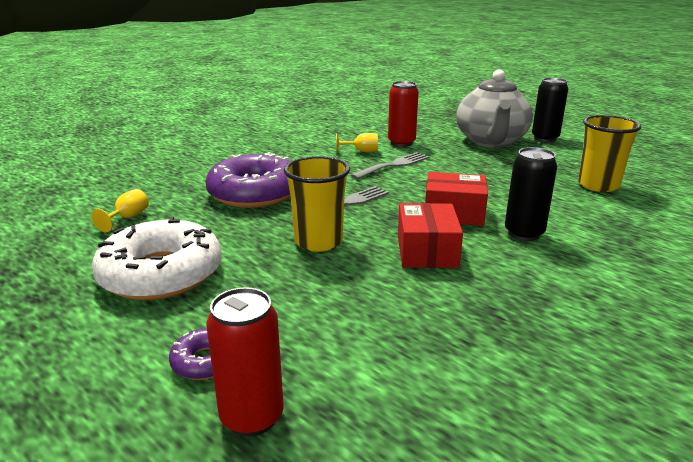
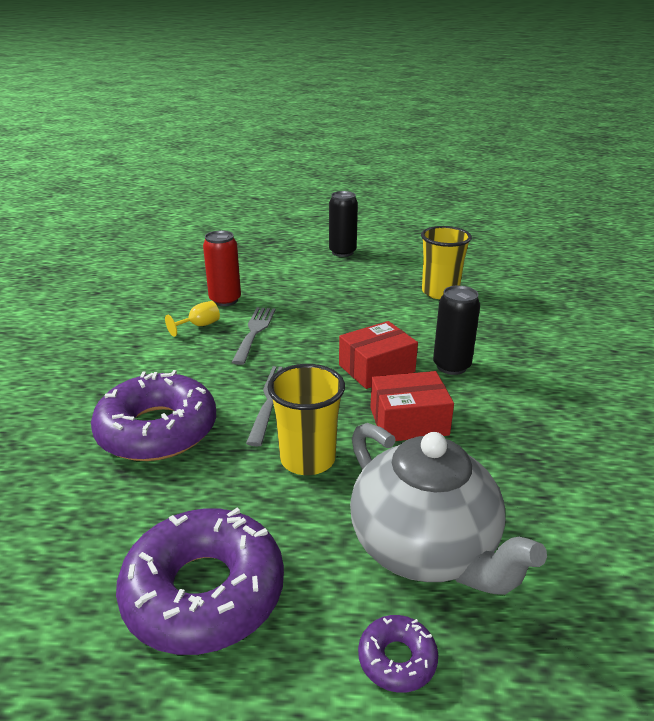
camera: 40 degrees left, 5 degrees up
(128, 218) = (43, 542): yellow goblet -> none
(161, 274) = (204, 592): white donut -> purple donut
(252, 417) = (509, 682): red can -> none
(427, 251) = (409, 421): red box -> red box turned 60 degrees counterclockwise
(491, 141) = (304, 270): grey teapot -> grey teapot (425, 548)

